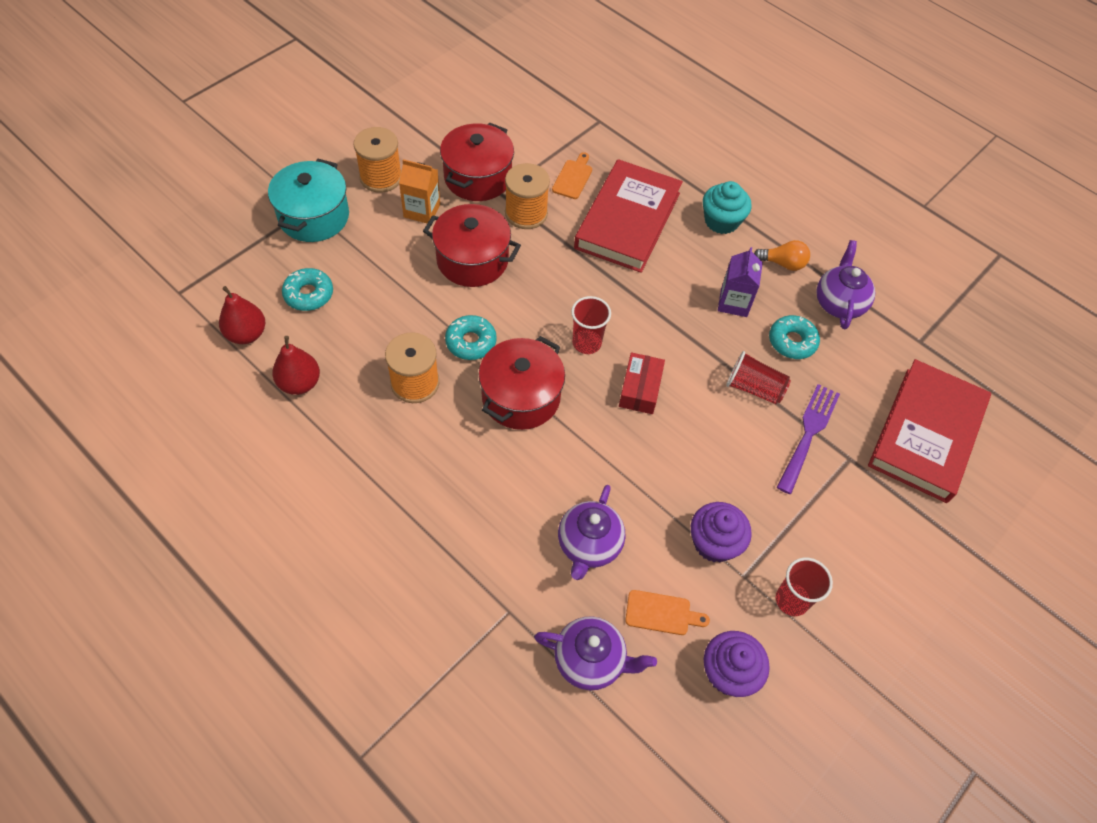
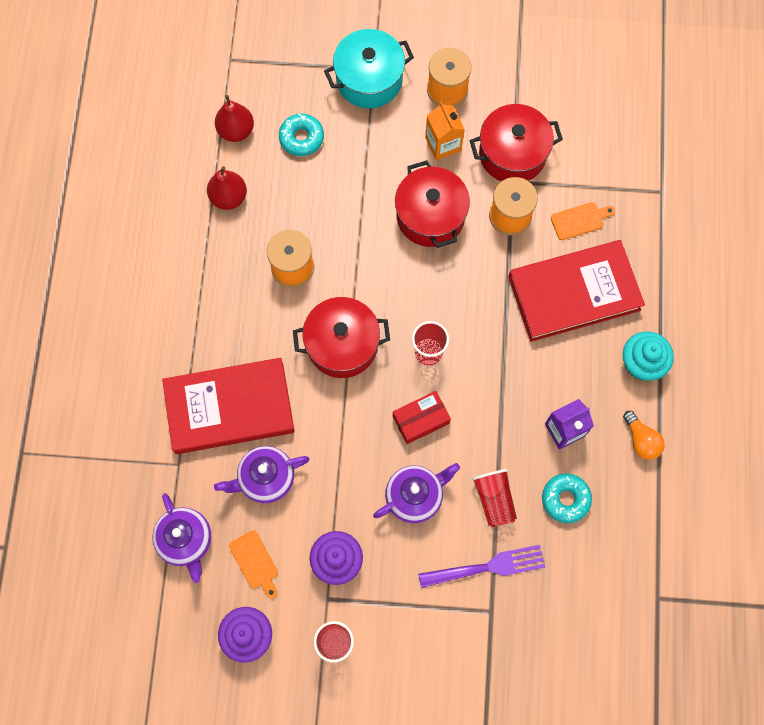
camera: 55 degrees right, 15 degrees up
(471, 342) = (358, 275): turquoise donut -> none
(839, 303) = (639, 510): purple teapot -> purple teapot (415, 496)
(926, 434) = (565, 656): red book -> red book (229, 408)

